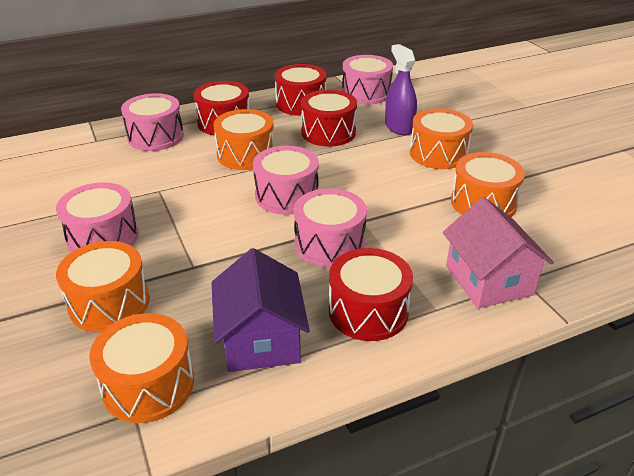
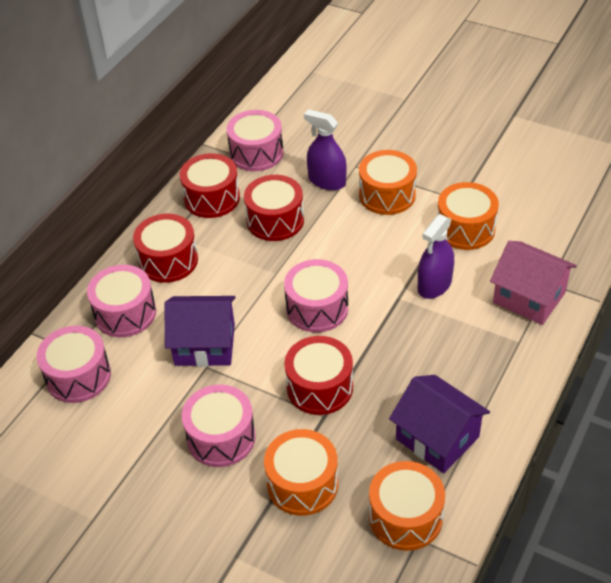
camera: 35 degrees left, 10 degrees up
(177, 177) = (204, 345): none -> purple house
(246, 154) = (233, 286): orange drum -> none
(329, 244) = (398, 333): pink drum -> pink drum (78, 376)
(368, 311) = (480, 371): red drum -> red drum (319, 387)
(405, 227) = (434, 285): none -> purple spray bottle

